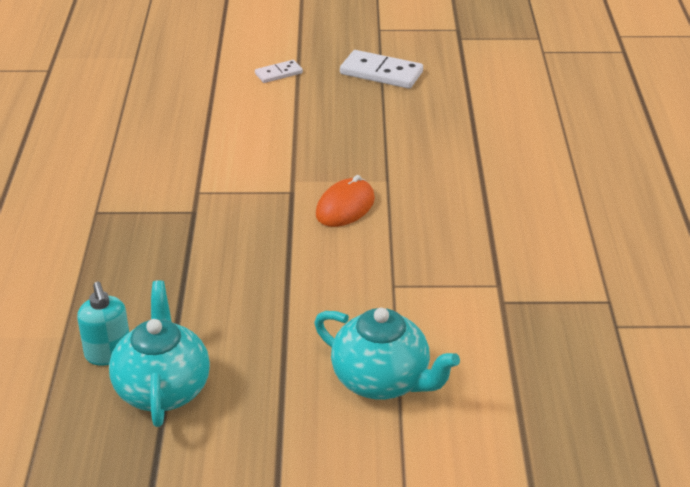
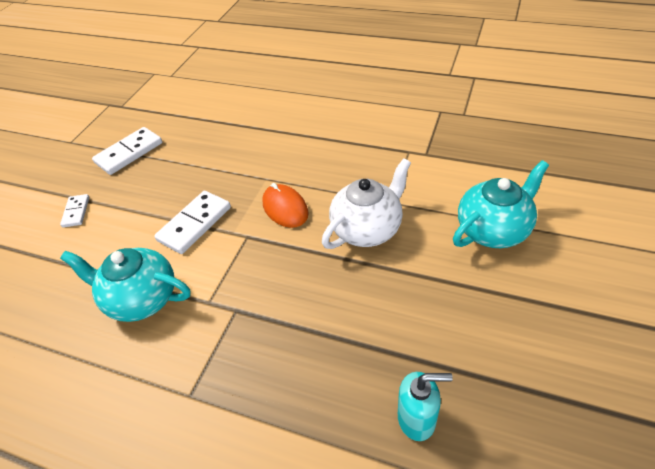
camera: 65 degrees left, 10 degrees up
(162, 388) = (476, 378): turquoise teapot -> turquoise teapot (141, 299)
(294, 152) = (194, 224): none -> white domino
(339, 276) = (367, 229): none -> white teapot

